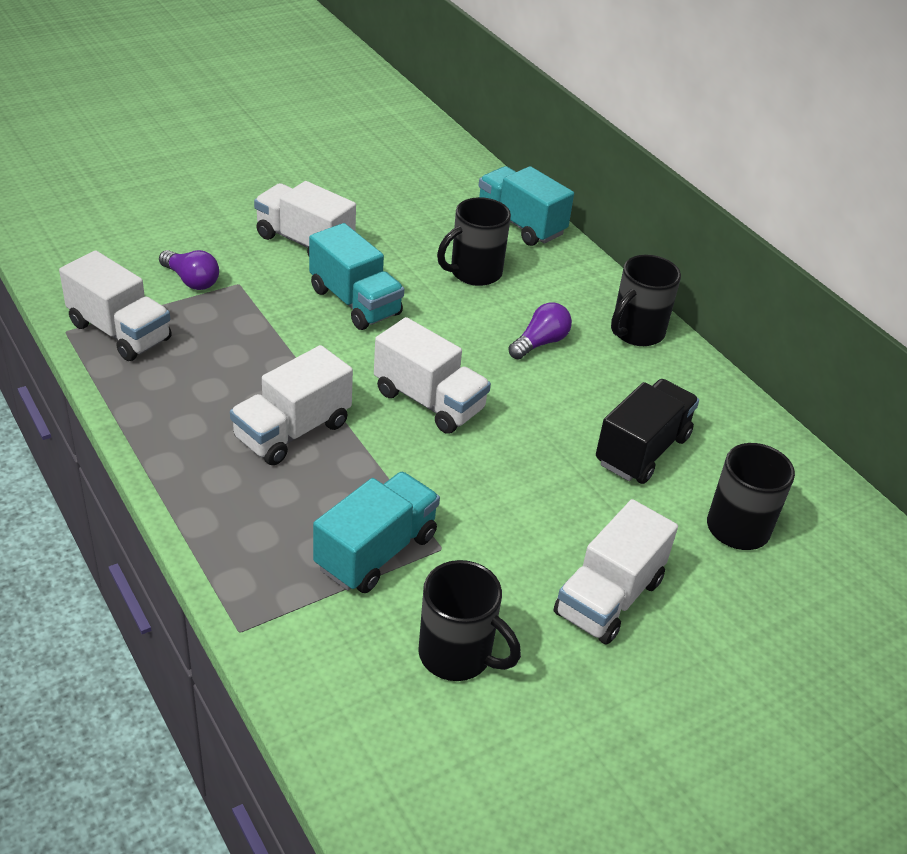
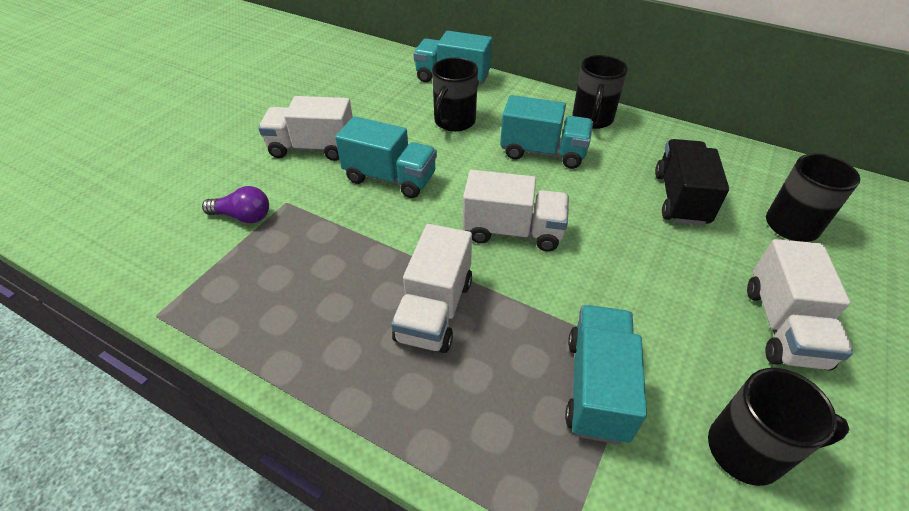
camera: 25 degrees left, 5 degrees up
(120, 332) = (211, 291): white truck -> none
(540, 343) = (543, 152): purple light bulb -> turquoise truck

